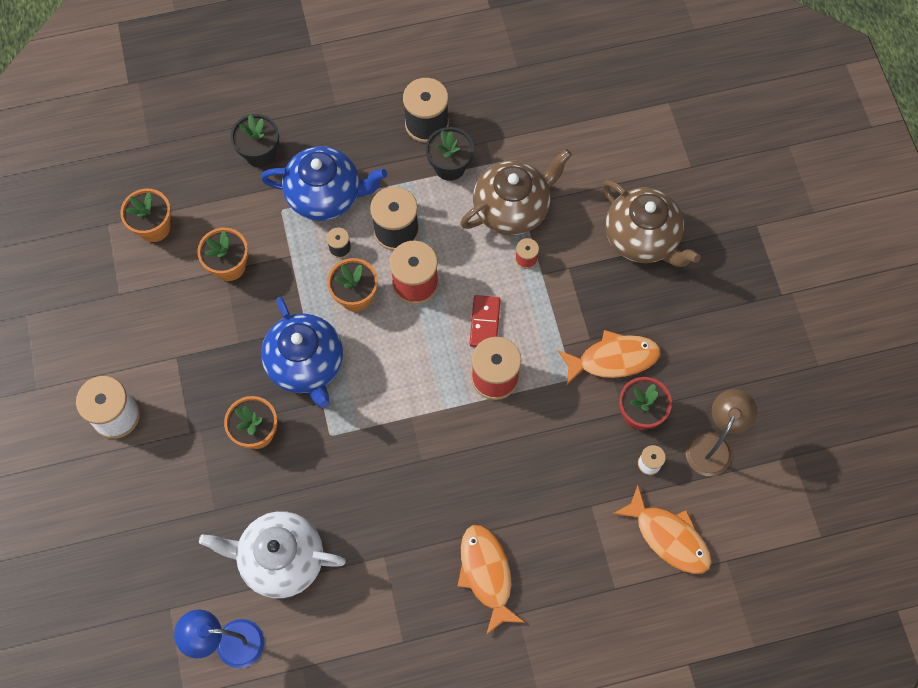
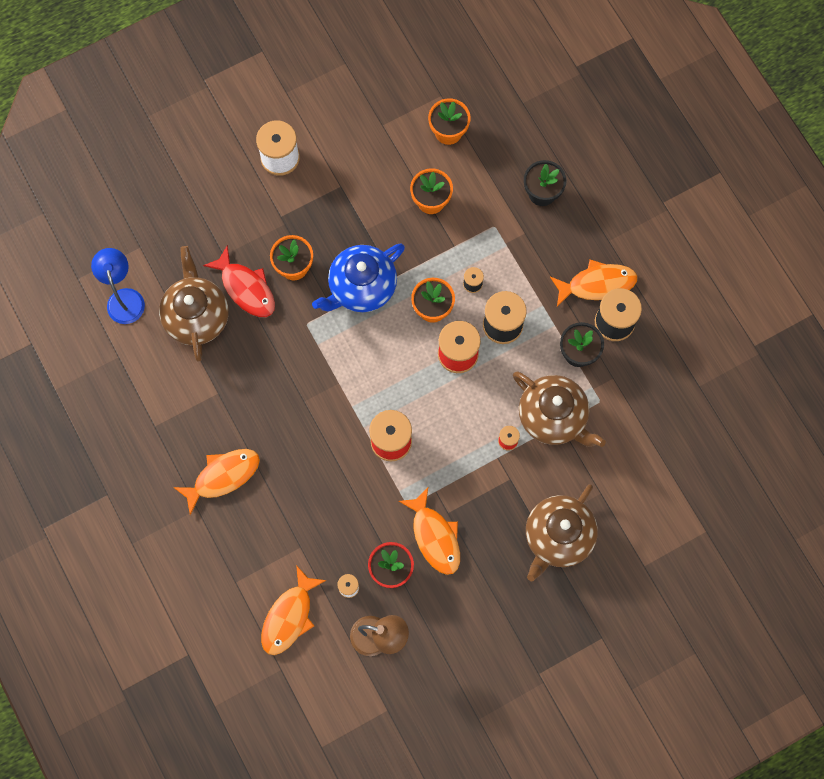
camera: 75 degrees right, 5 degrees up
(265, 493) = (246, 288): none -> red fish
(281, 559) = (197, 316): white teapot -> brown teapot
(326, 195) = (518, 258): blue teapot -> none
(380, 129) = (597, 284): none -> orange fish
(485, 323) = (438, 421): red domino -> none

